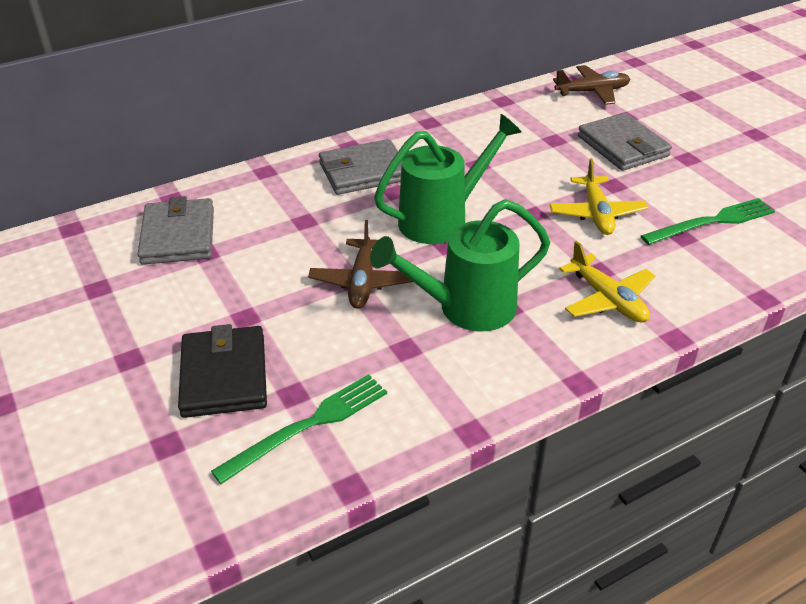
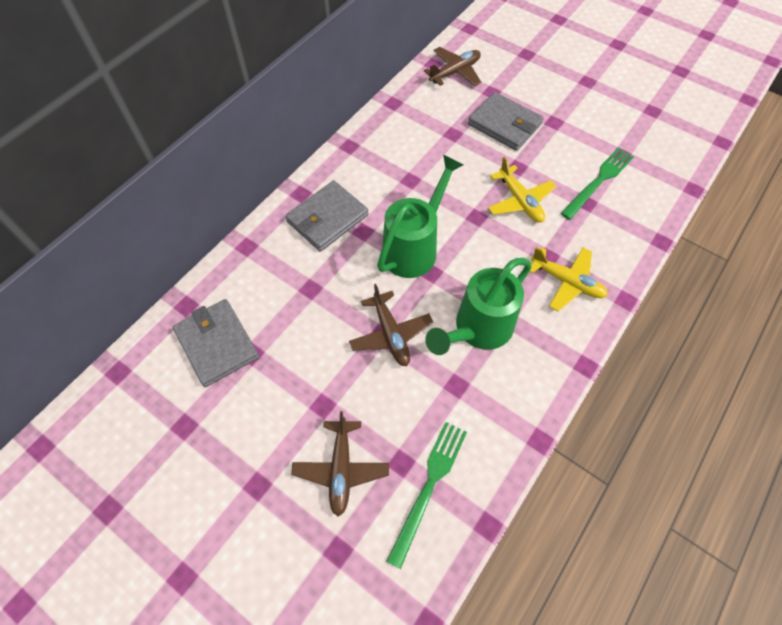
camera: 25 degrees left, 20 degrees up
(224, 375) = (341, 469): black wallet -> brown plane

